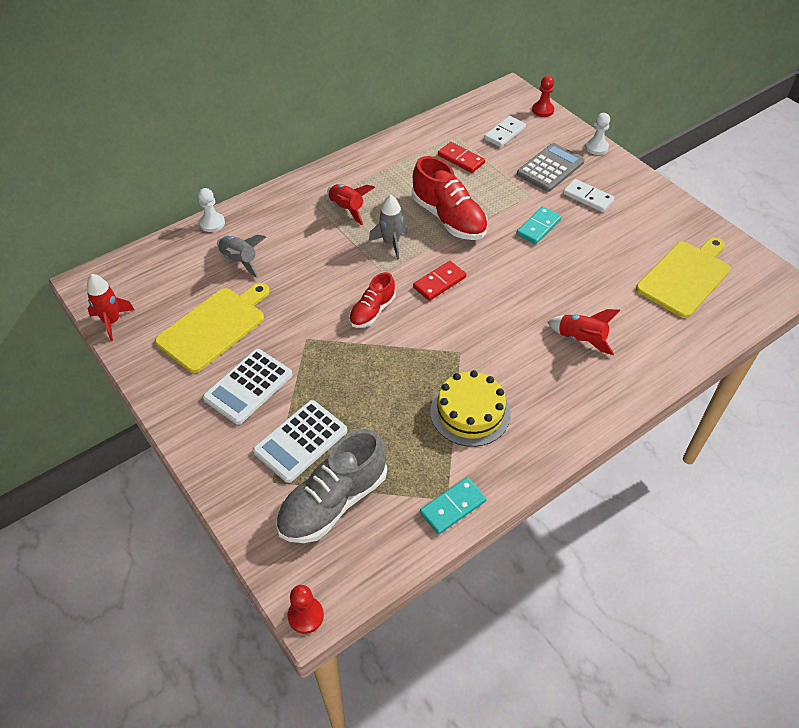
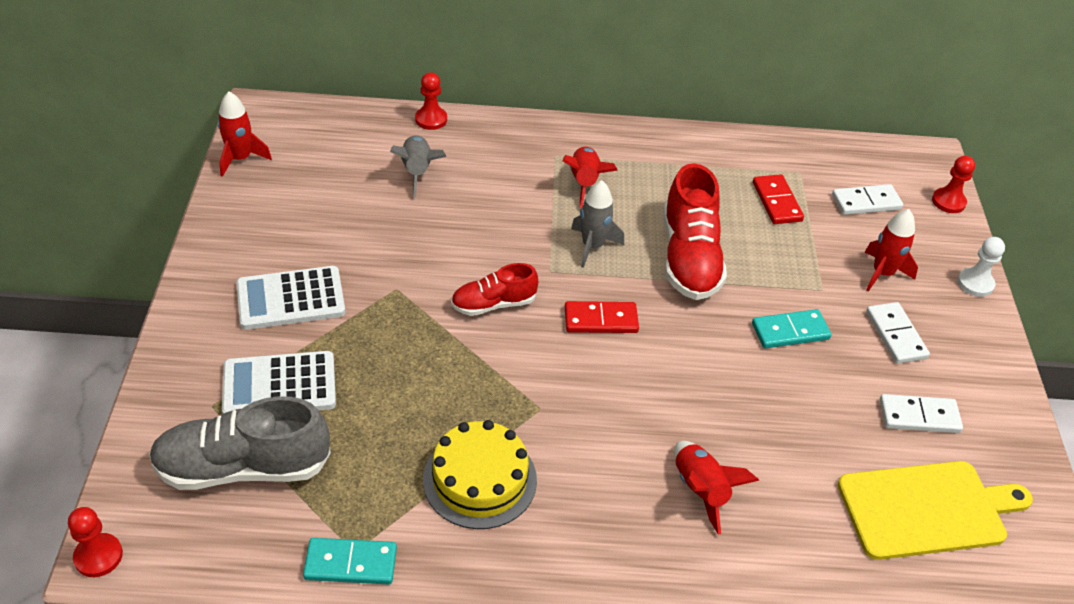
camera: 35 degrees right, 5 degrees down
(212, 223) = (431, 119): white pawn -> red pawn
(214, 327) = (323, 221): yellow cutting board -> none
(550, 168) = (882, 273): grey calculator -> red rocket
(638, 233) = (919, 416): none -> white domino

